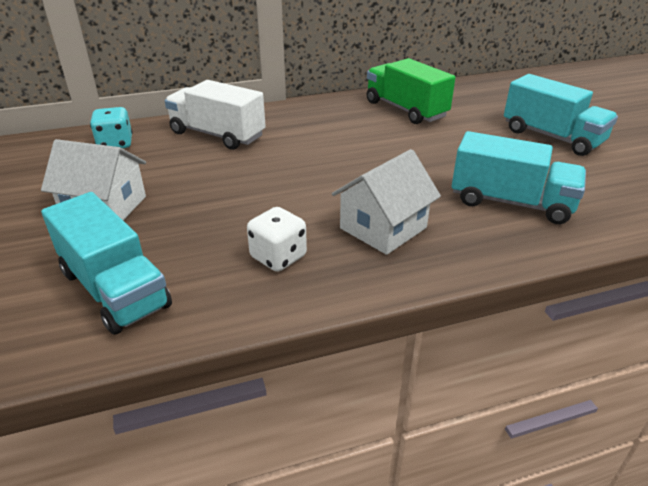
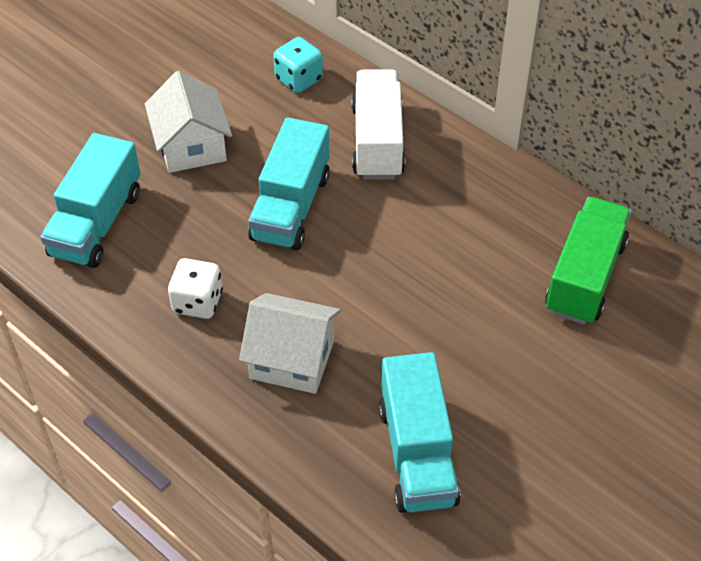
camera: 60 degrees right, 15 degrees up
(552, 137) = (629, 459): turquoise truck -> turquoise truck (291, 207)

